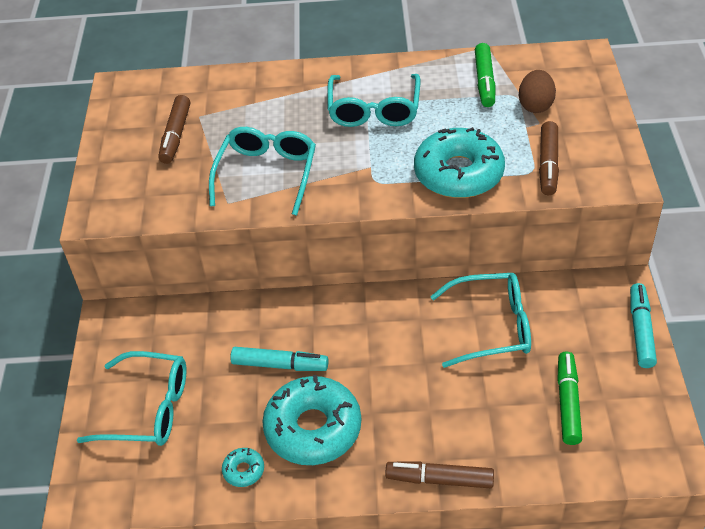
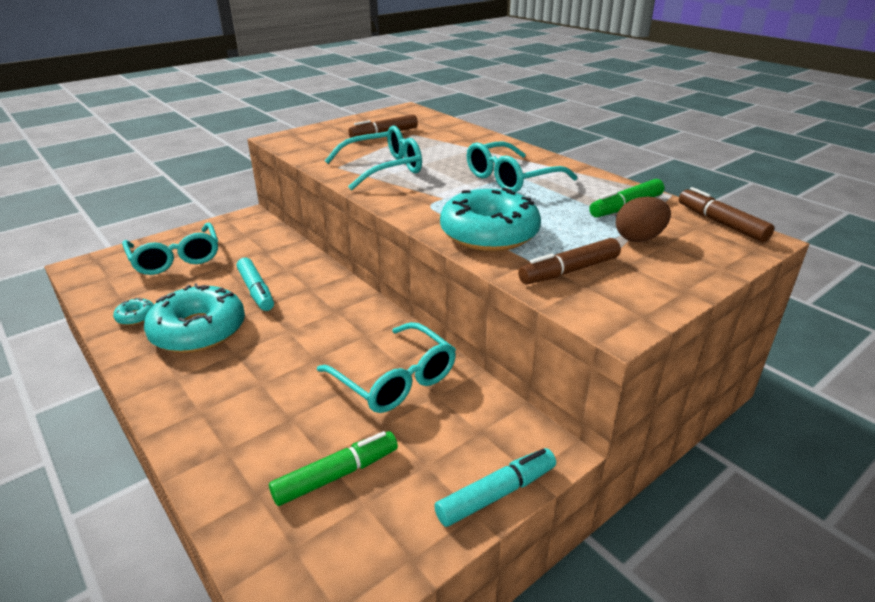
camera: 50 degrees right, 15 degrees down
(440, 479) = (176, 423): brown marker -> brown marker (721, 223)

